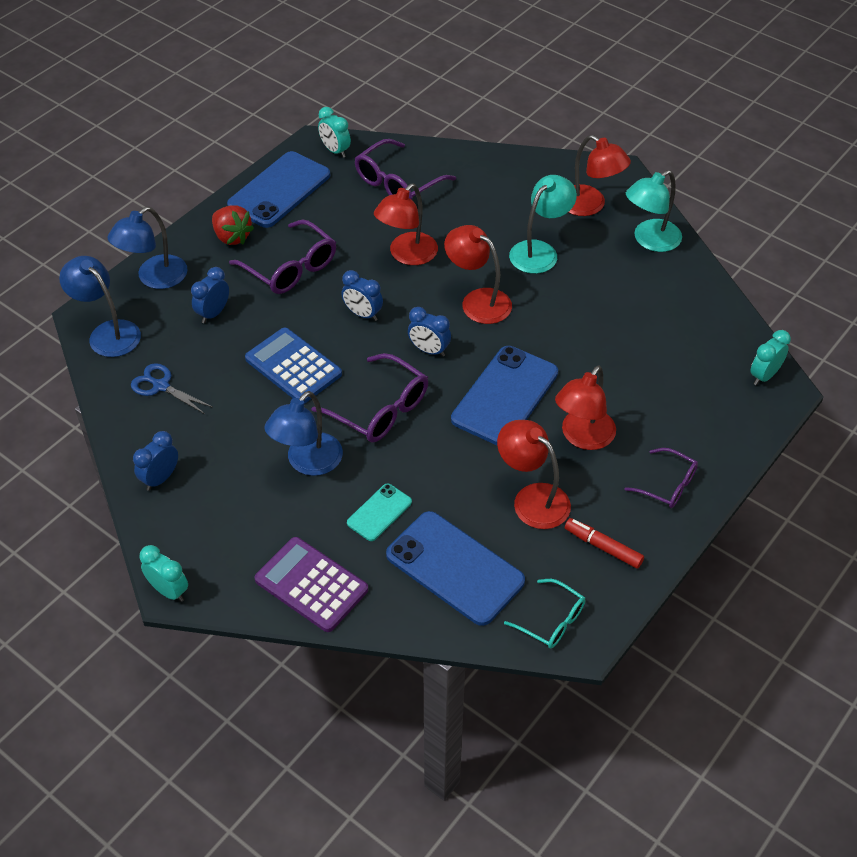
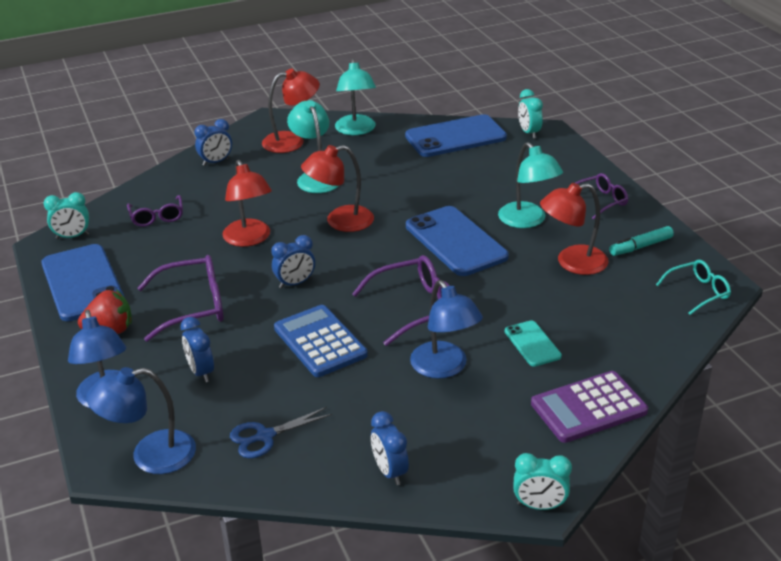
camera: 60 degrees left, 15 degrees down
(169, 590) = (539, 506): turquoise clock -> turquoise clock turned 150 degrees counterclockwise
(293, 366) = (320, 342): blue calculator -> blue calculator turned 75 degrees clockwise
(398, 183) = (157, 217): purple glasses -> purple glasses, size x0.62
(429, 350) = (372, 262): blue clock -> blue clock (216, 162)
(455, 568) = (618, 322): blue phone -> blue phone (455, 137)
(582, 437) = (527, 221): red lamp -> turquoise lamp
(603, 547) = (640, 247): red marker -> turquoise marker

